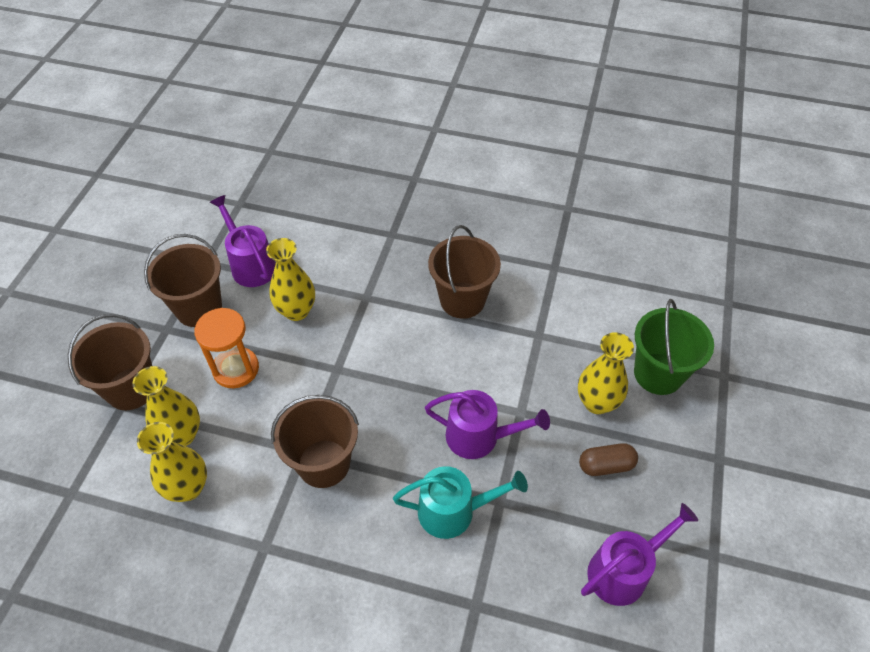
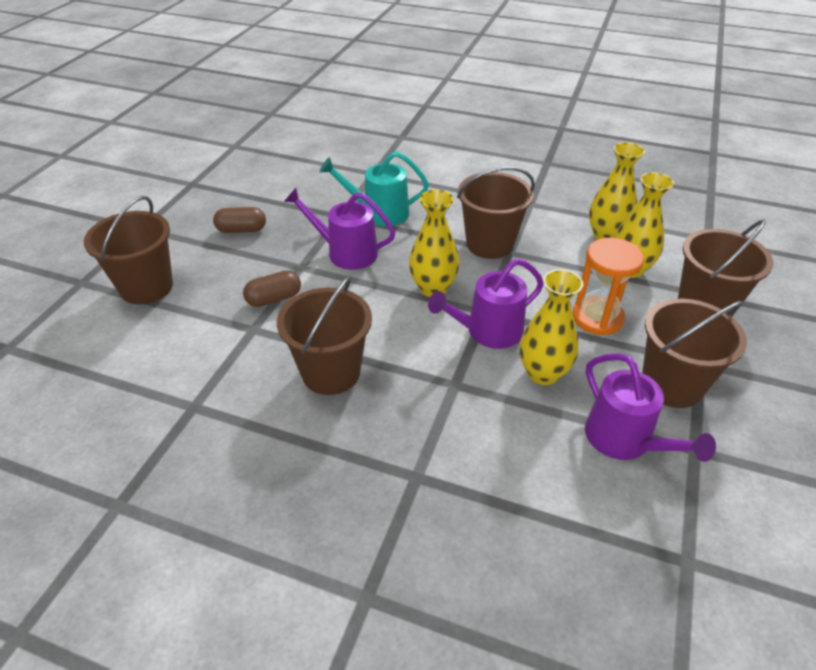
camera: 175 degrees left, 10 degrees down
(533, 369) = (274, 299): none -> brown capsule
(597, 402) = (223, 269): yellow vase -> yellow vase (433, 288)
(623, 571) = (262, 181): purple watering can -> purple watering can (488, 331)
(658, 374) = (146, 287): green bucket -> brown bucket

